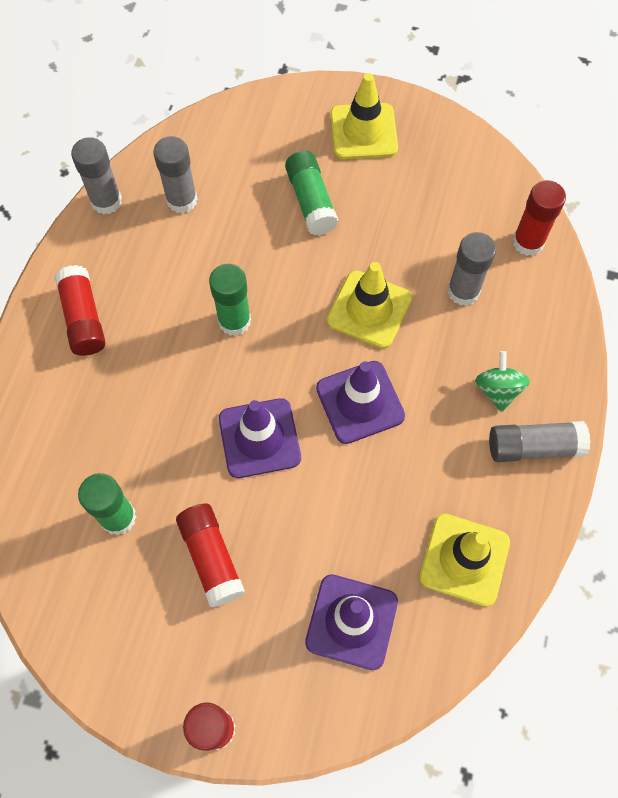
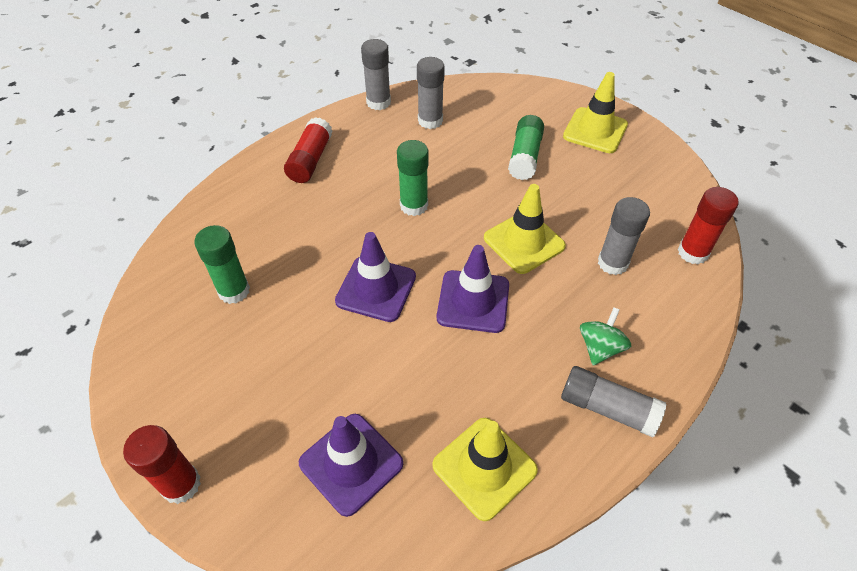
camera: 30 degrees right, 15 degrees down
(211, 558) = (277, 353): red glue stick -> none

